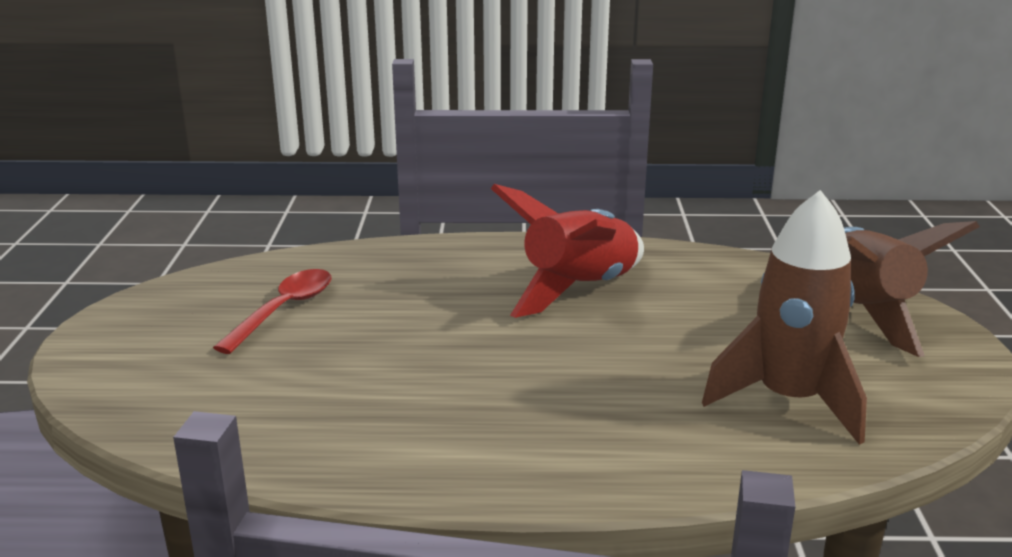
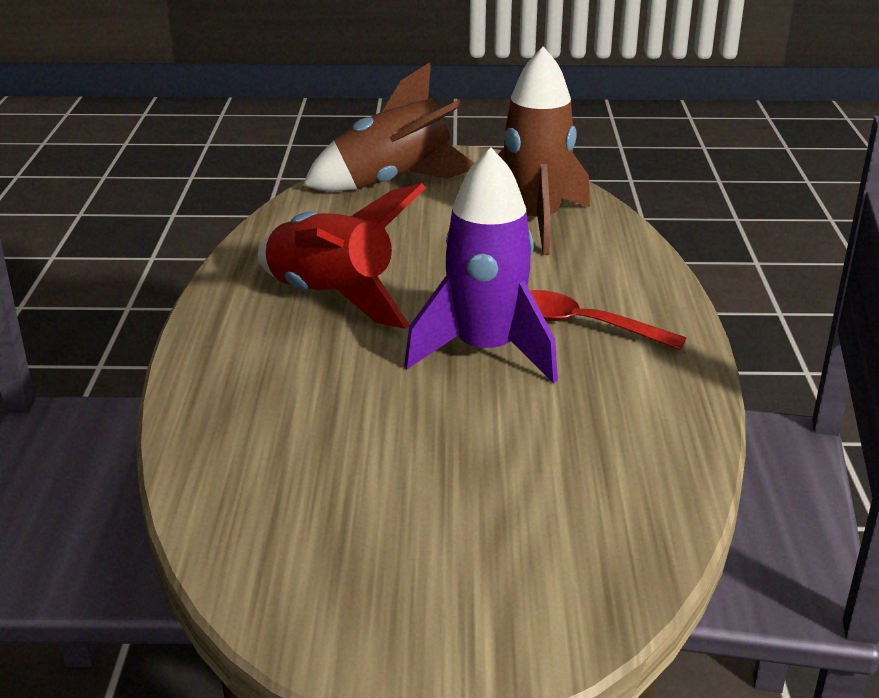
camera: 90 degrees left, 5 degrees up
(284, 310) = (361, 494): red spoon -> red spoon (582, 325)
(482, 363) = (486, 352): none -> purple rocket

